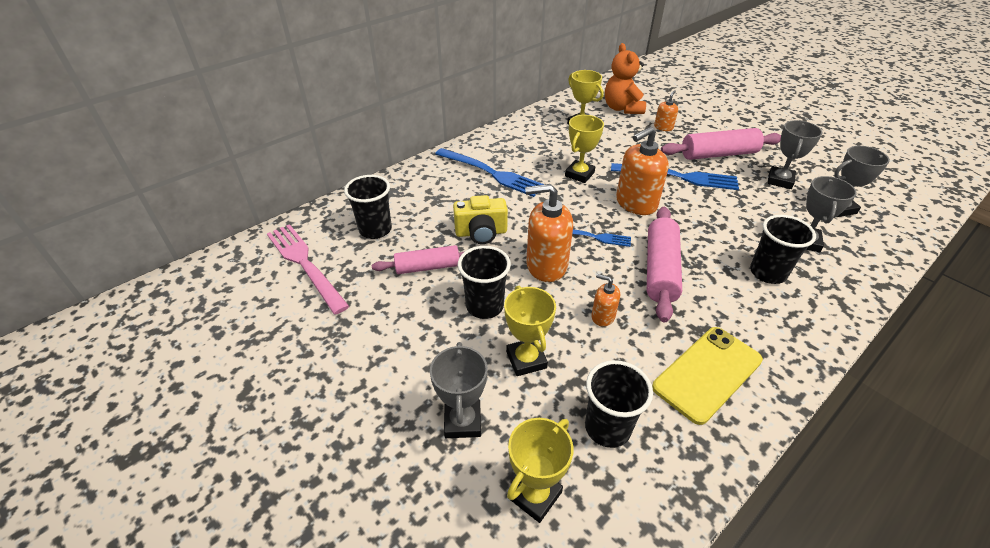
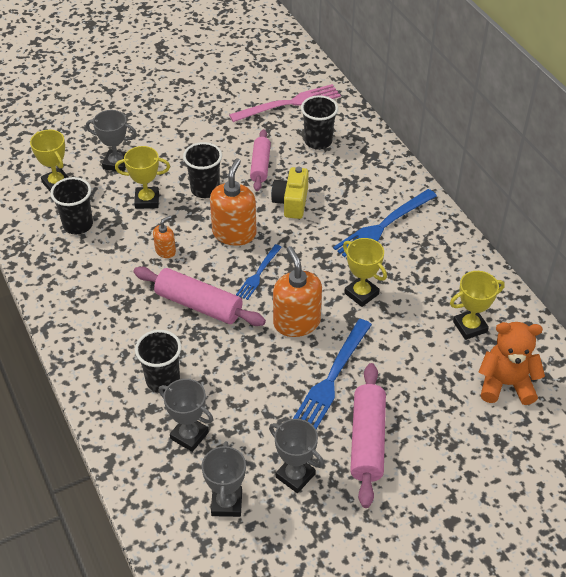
camera: 105 degrees right, 5 degrees up
(663, 127) = (446, 410): orange soap dispenser -> none
(707, 373) = (88, 290): yellow phone -> none

